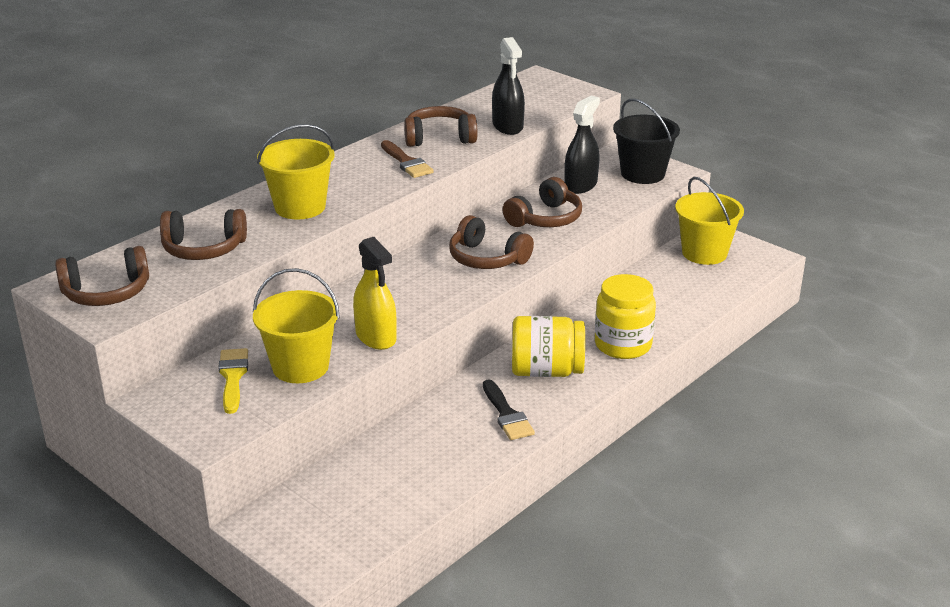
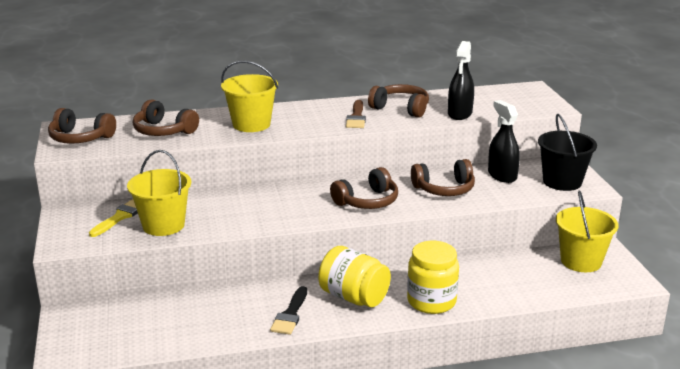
camera: 35 degrees right, 5 degrees down
(376, 337) = (230, 224): yellow spray bottle -> none
(487, 258) = (367, 201): brown headphones -> brown headphones turned 105 degrees counterclockwise
(580, 185) = (502, 175): black spray bottle -> black spray bottle turned 90 degrees counterclockwise

